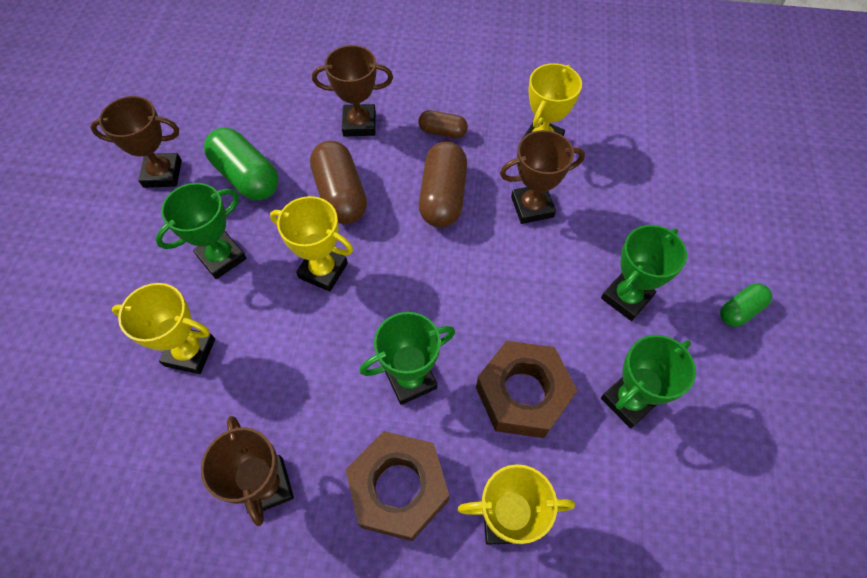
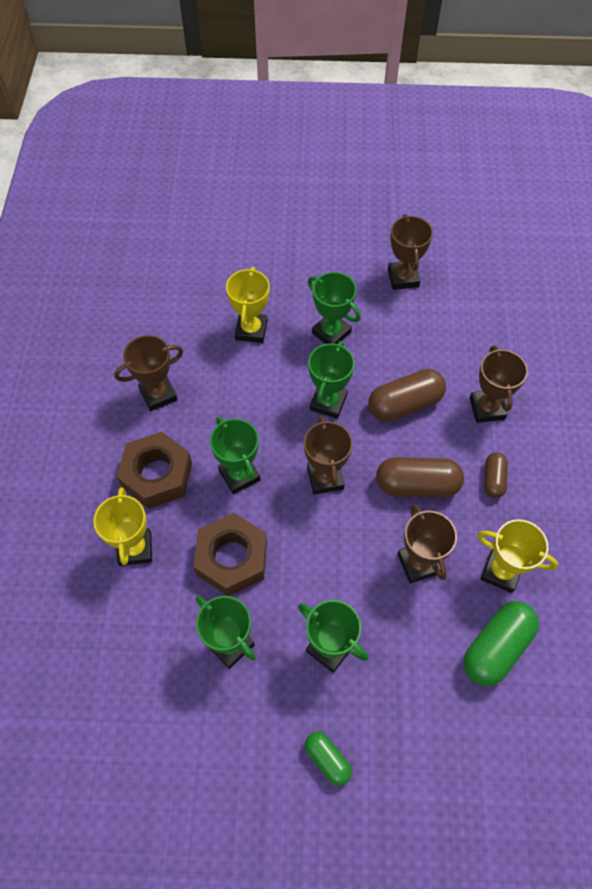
camera: 85 degrees right, 0 degrees up
(246, 177) = (410, 334): green capsule -> green capsule (496, 647)
(323, 270) = (328, 402): yellow trophy -> green trophy
(425, 283) = (325, 478): none -> brown trophy

